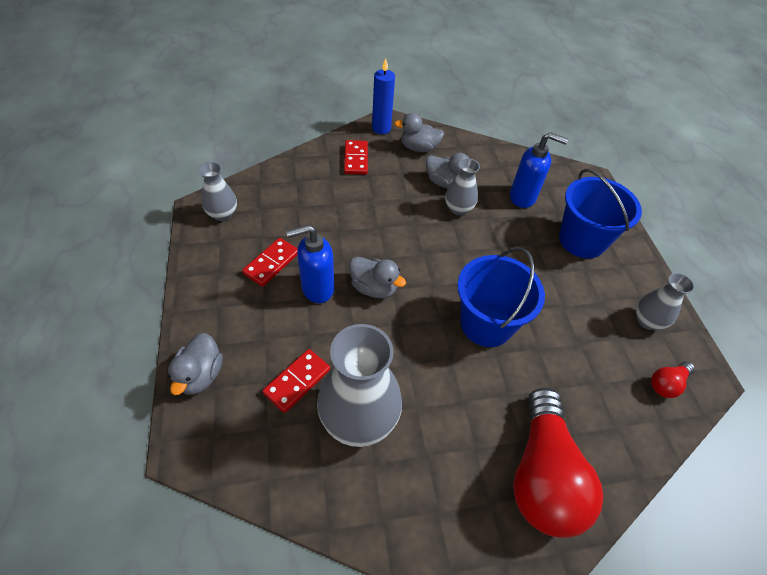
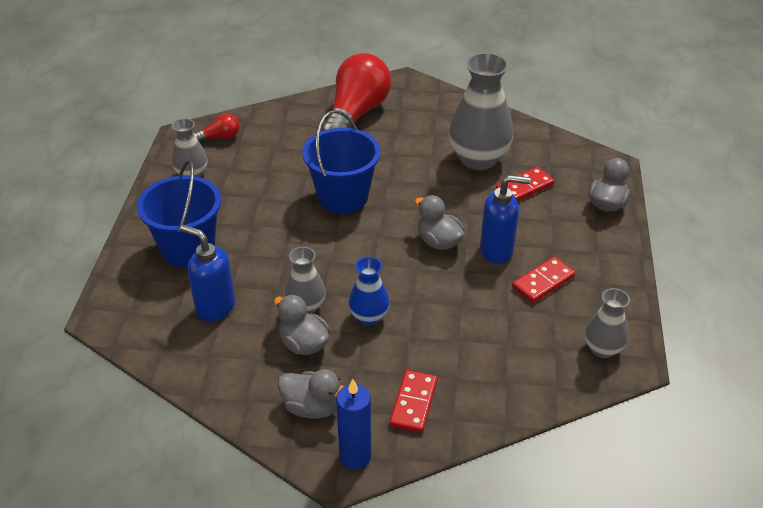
camera: 160 degrees left, 10 degrees down
(408, 209) = (369, 317): none -> blue vase

